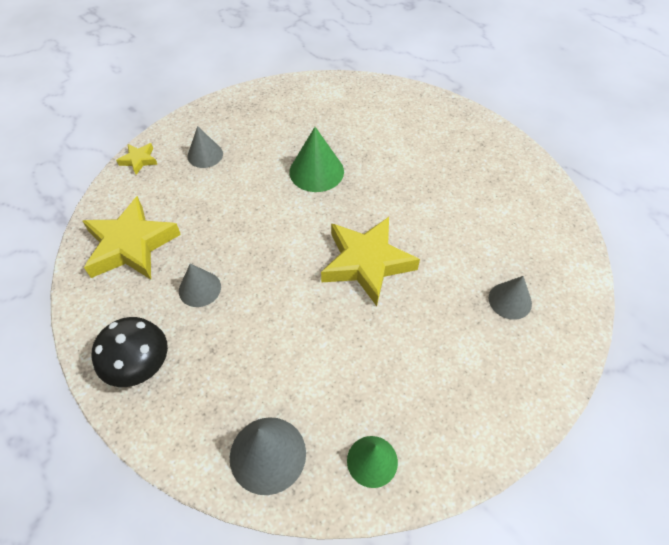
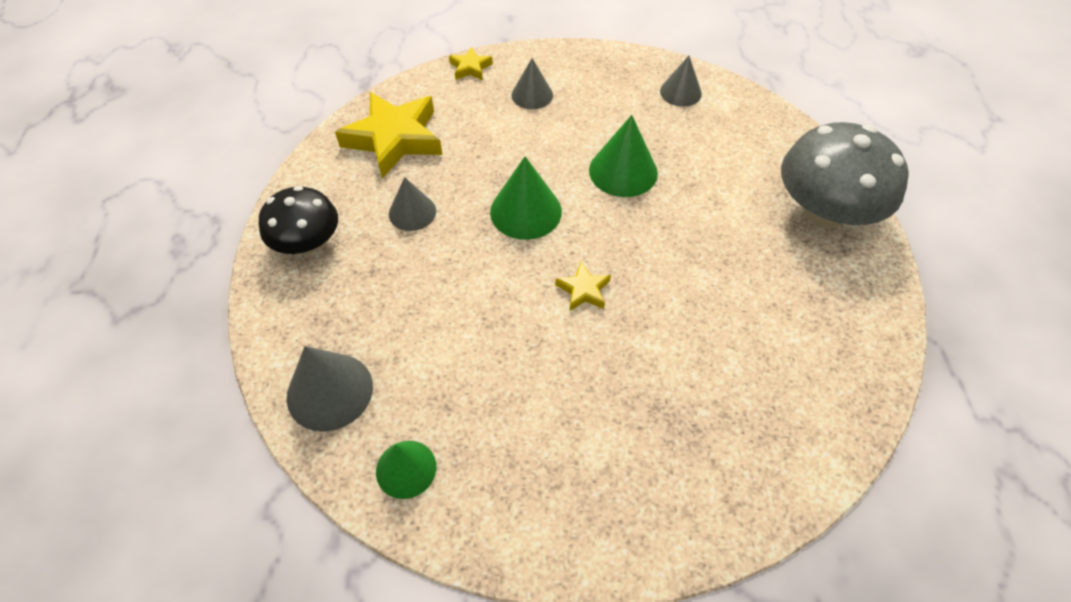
camera: 40 degrees right, 0 degrees up
(280, 236) = (525, 211): none -> green cone
(366, 263) = (583, 290): yellow star -> yellow star, size x0.46
(451, 127) = (824, 211): none -> grey mushroom
(510, 300) = (698, 432): grey cone -> grey cone (680, 92)

